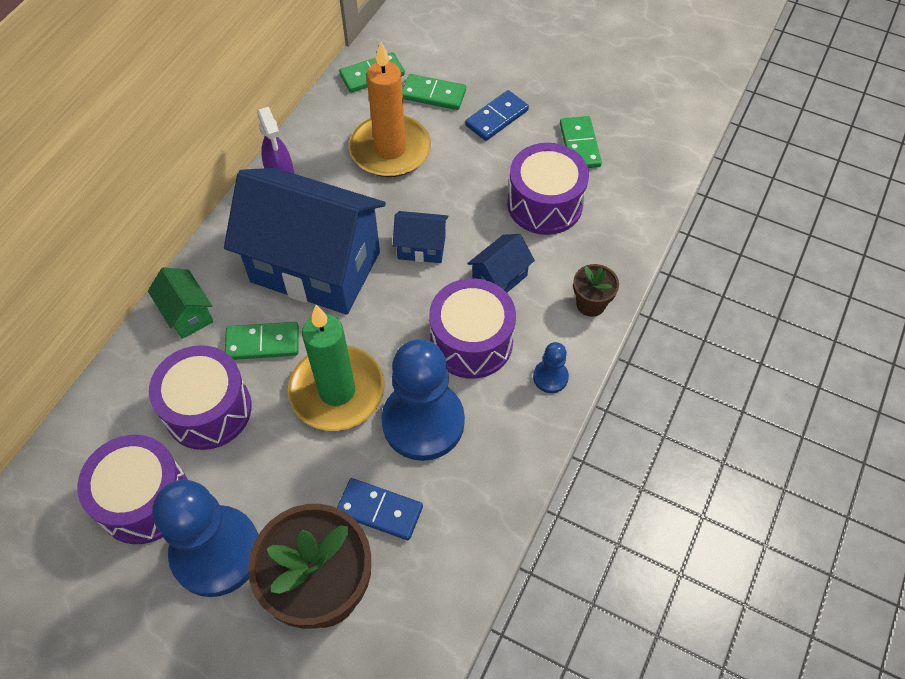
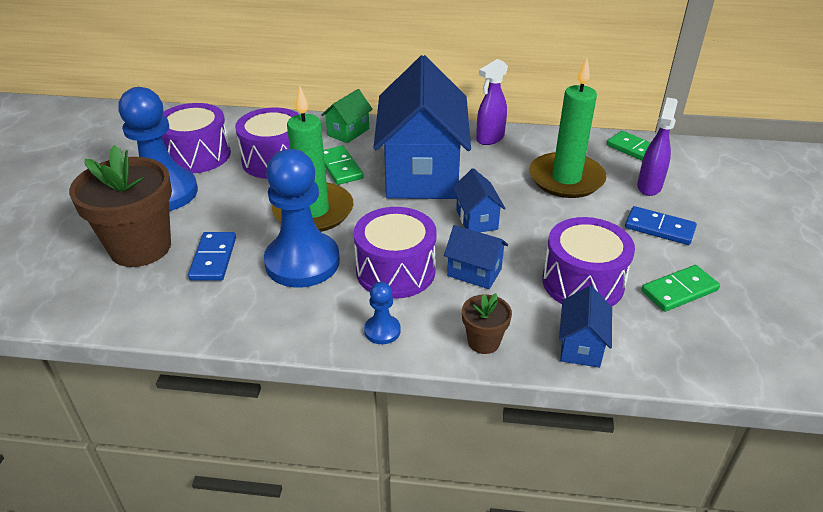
camera: 70 degrees right, 20 degrees down
(390, 150) = (566, 179): orange candle -> green candle
(433, 94) = (649, 186): green domino -> purple spray bottle
(618, 238) = (581, 346): none -> blue house

